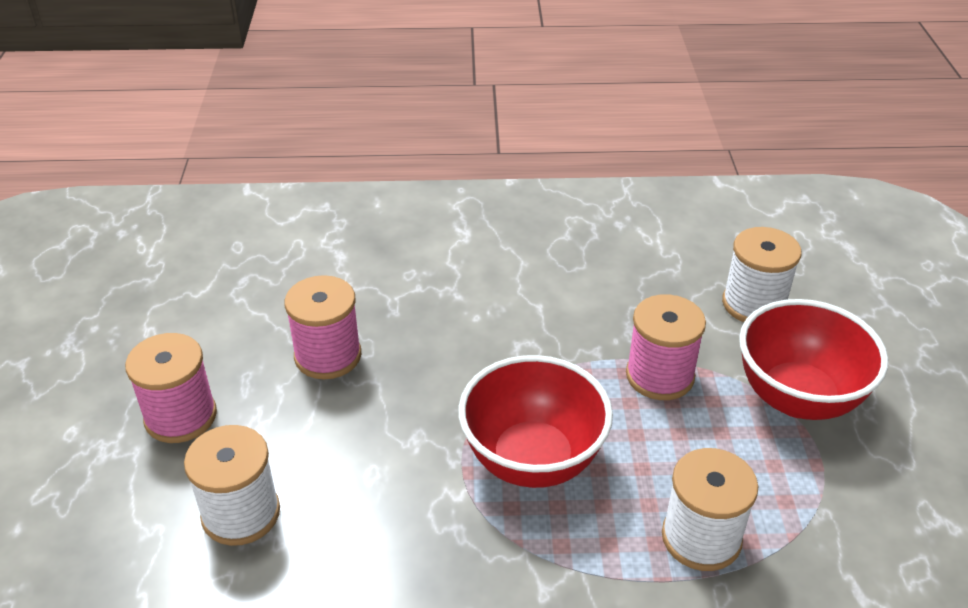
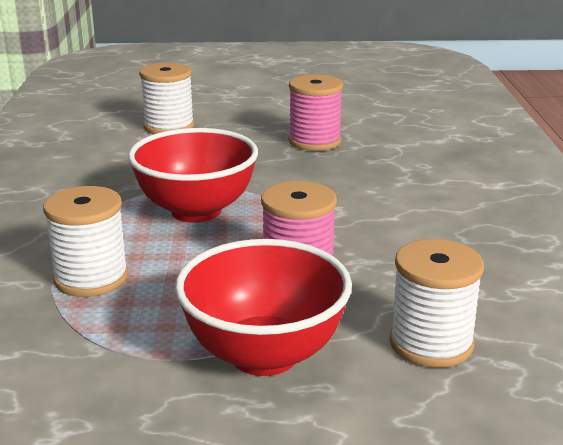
camera: 90 degrees right, 15 degrees down
(181, 416) = (254, 107): pink spool -> none

